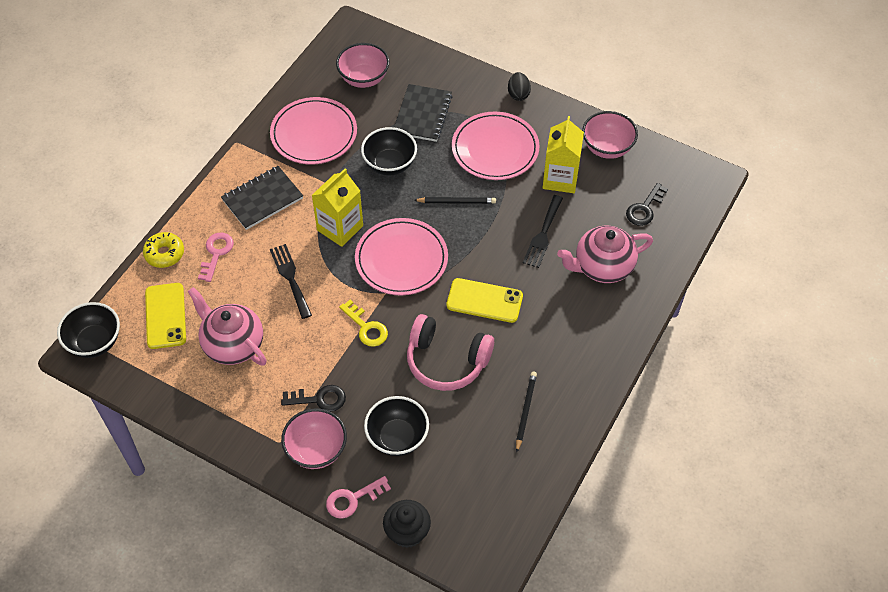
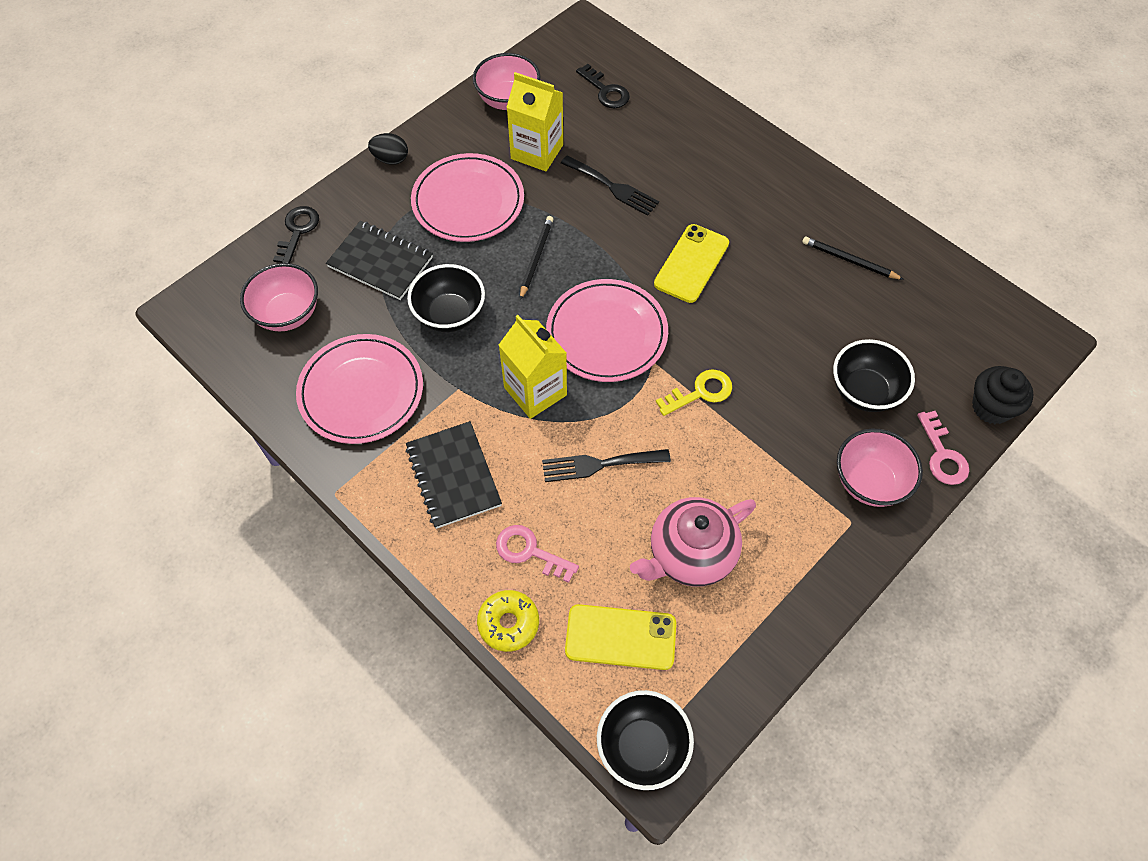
camera: 75 degrees left, 5 degrees up
(319, 399) = (796, 465): black key -> black key (297, 231)
(446, 361) = (767, 319): pink headphones -> none
(602, 267) = (674, 147): pink teapot -> none

